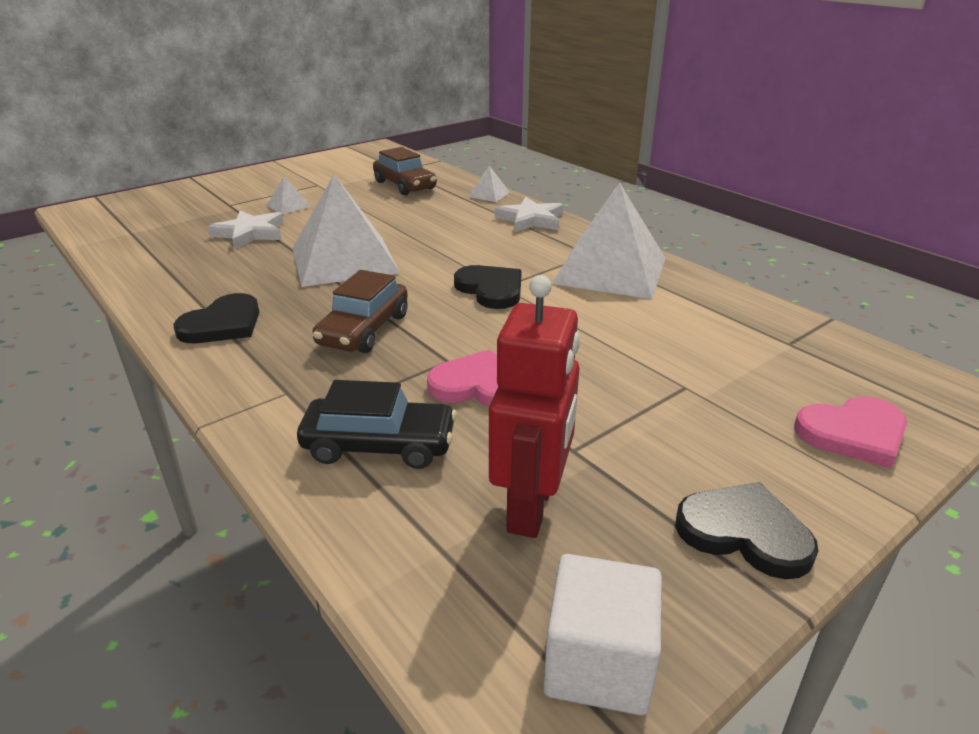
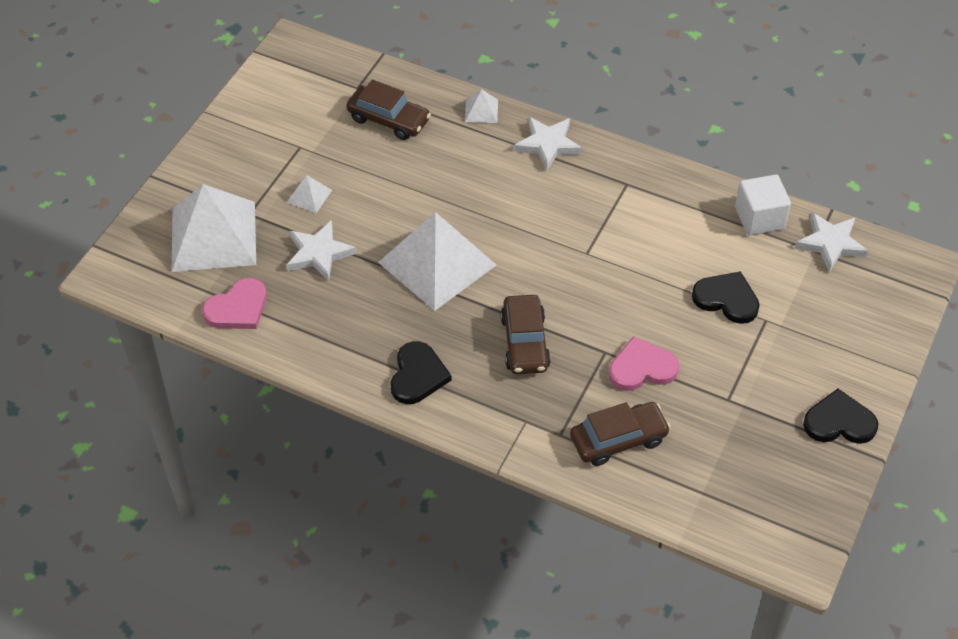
camera: 25 degrees left, 20 degrees up
(379, 445) = (618, 440): black car -> brown car
(491, 289) = (581, 261): black heart -> black heart (726, 299)
(531, 507) = (729, 448): red robot -> none
(598, 663) = (805, 519): white cube -> white cube (759, 218)
(610, 270) = (655, 202): white pyramid -> white pyramid (214, 236)
(817, 344) = (830, 244): none -> white star
(853, 434) = (872, 326): pink heart -> pink heart (237, 308)

